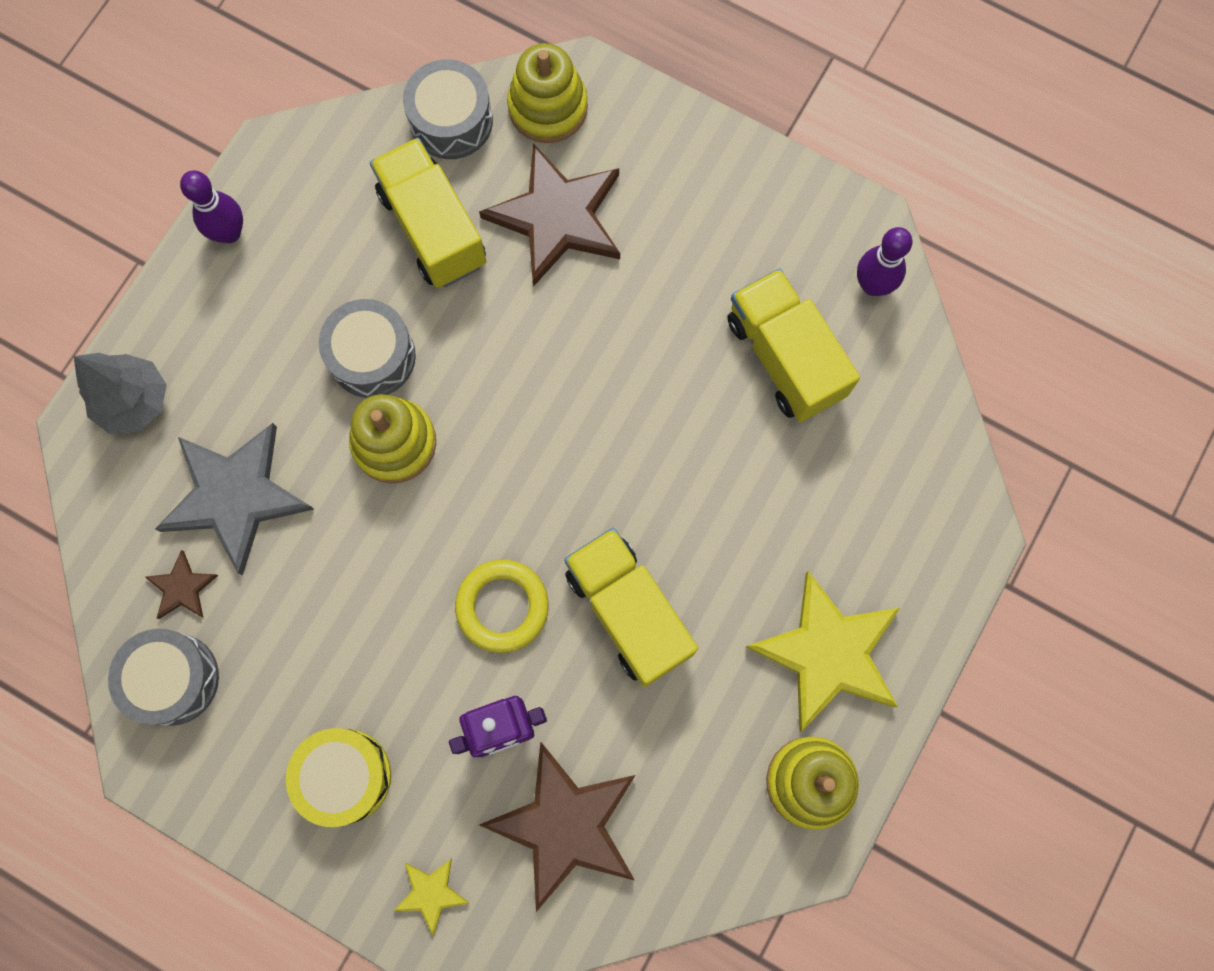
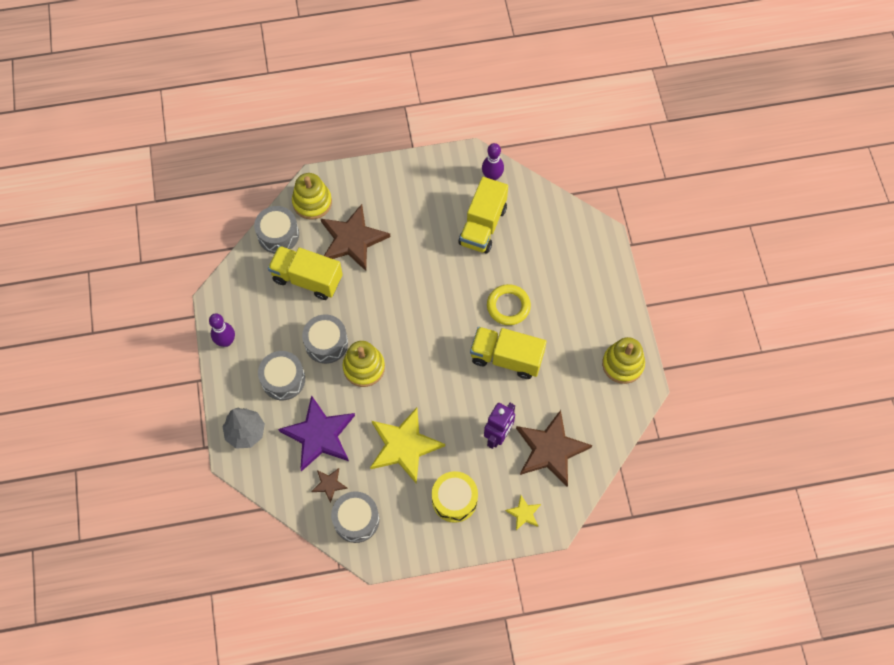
camera: 40 degrees left, 10 degrees down
(235, 496) = (319, 435): grey star -> purple star
(259, 362) = (283, 379): none -> grey drum
(502, 606) = (458, 393): yellow ring -> yellow ring (508, 306)
(784, 357) = (483, 226): yellow truck -> yellow truck turned 90 degrees counterclockwise
(828, 652) = (589, 315): yellow star -> yellow star (404, 446)

